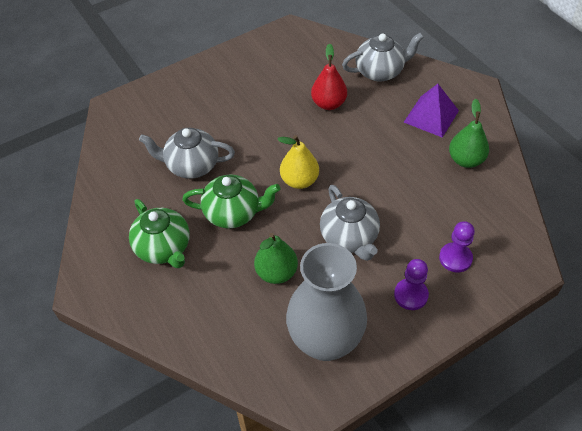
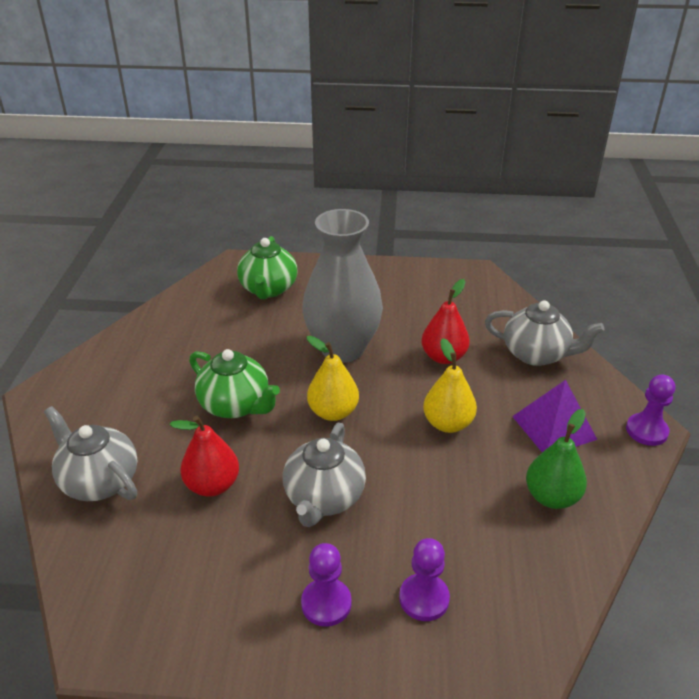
camera: 35 degrees right, 15 degrees down
(164, 248) = (140, 399): green teapot -> green teapot (268, 289)
(191, 165) = (246, 343): grey teapot -> grey teapot (99, 481)
(276, 273) = (212, 485): green pear -> red pear
(325, 341) = (182, 587): grey vase -> grey vase (342, 349)
(373, 148) = (447, 423): none -> yellow pear
(478, 90) = (646, 431): none -> purple pawn

